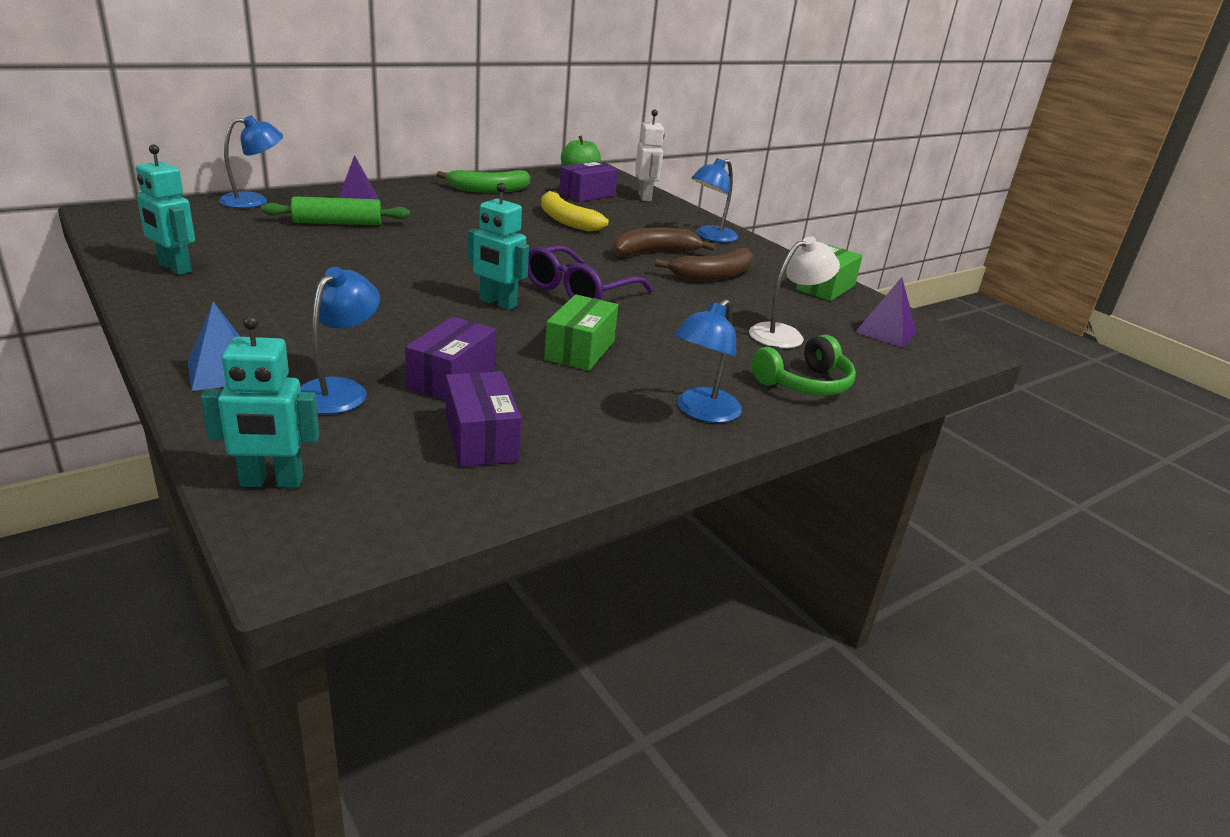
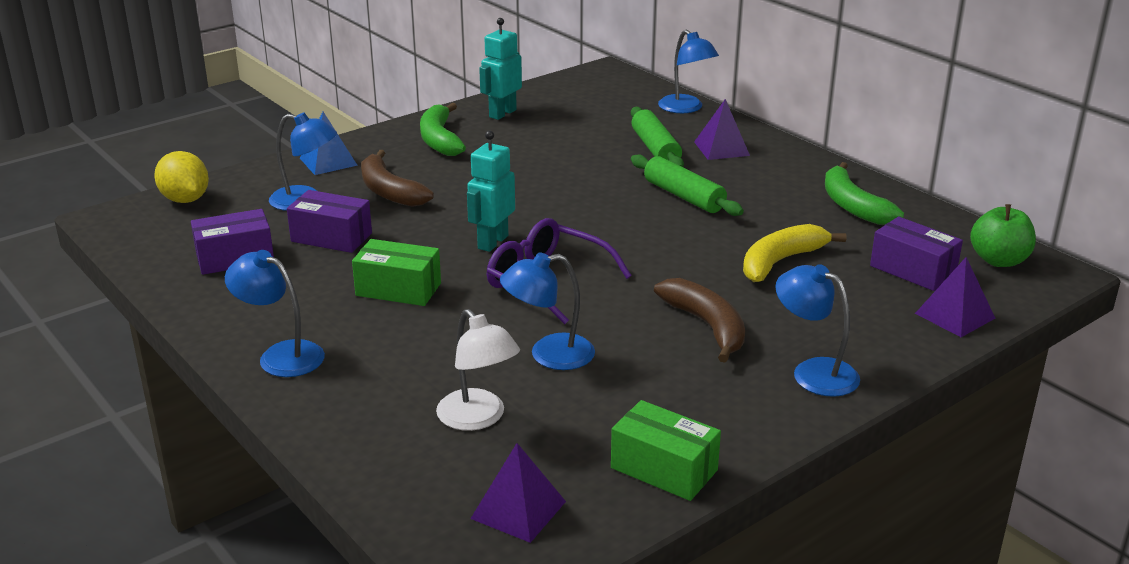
camera: 90 degrees right, 0 degrees up
(219, 304) = (440, 140): none -> green banana
(271, 482) = (185, 199): turquoise robot -> yellow lemon
(443, 228) = (684, 196): none -> green rolling pin
(645, 197) = (955, 315): white robot -> purple pyramid
(694, 303) = (549, 355): none -> blue lamp
(714, 275) = (652, 371): brown banana -> brown banana (389, 191)
(804, 383) = (349, 422): green headphones -> none

